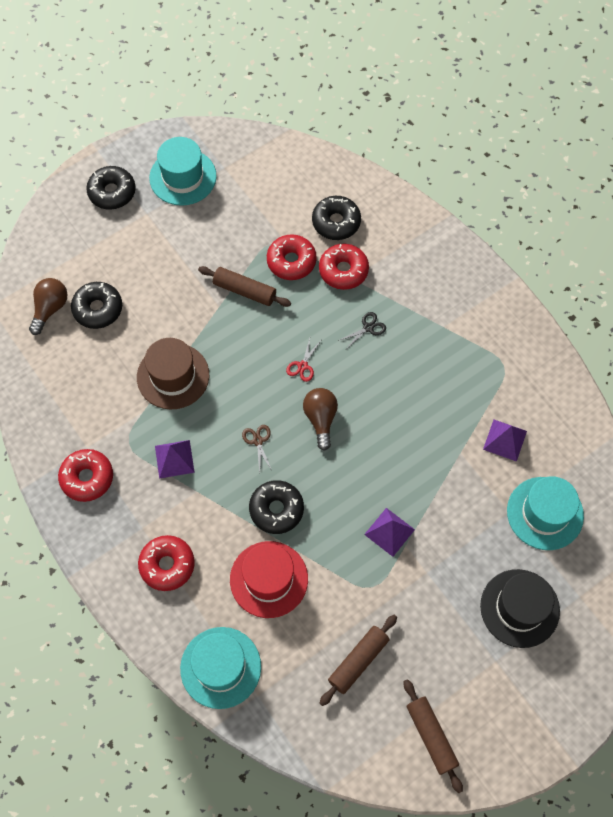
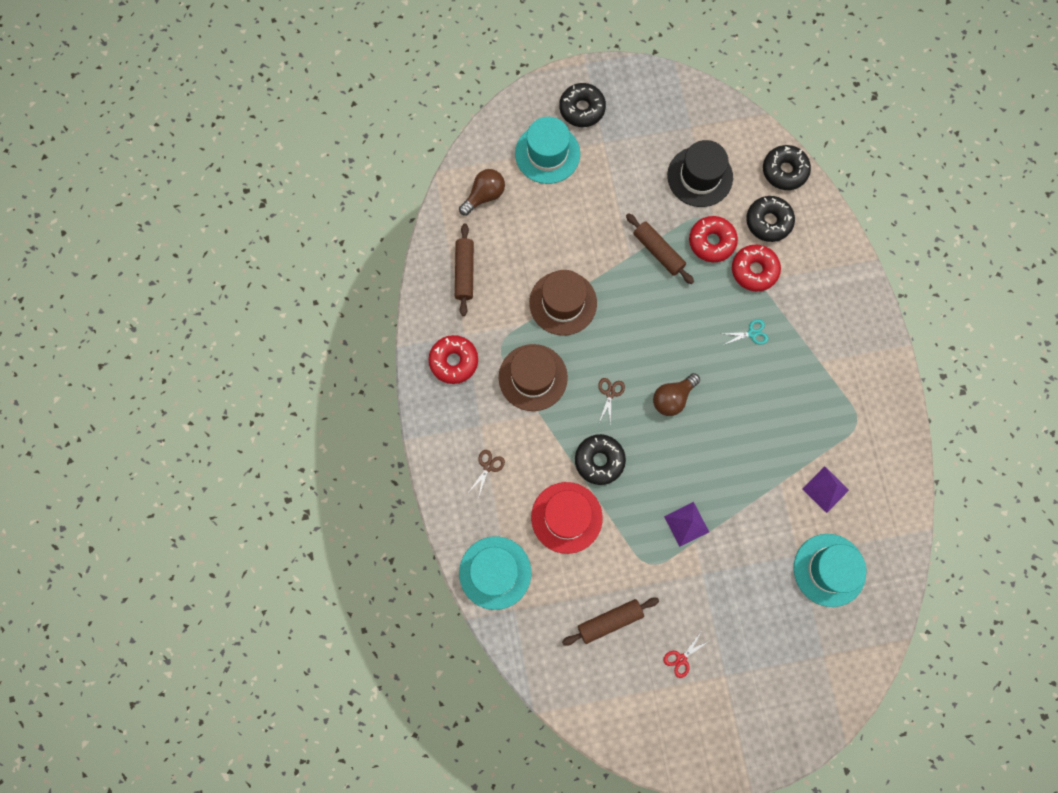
camera: 25 degrees right, 10 degrees up
(98, 309) = (524, 214): black donut -> black donut (784, 171)
(167, 565) = (488, 466): red donut -> brown scissors
(174, 459) = (533, 377): purple pyramid -> brown hat
(183, 177) = (650, 120): turquoise hat -> turquoise hat (547, 154)
(302, 366) = (678, 343): red scissors -> red scissors (681, 658)
(321, 419) = (672, 398): brown light bulb -> brown light bulb turned 150 degrees counterclockwise
(368, 328) = (752, 333): black scissors -> turquoise scissors
(431, 736) = (641, 711): brown rolling pin -> brown rolling pin (464, 272)
(519, 608) = (767, 641): black hat -> black hat (700, 176)

